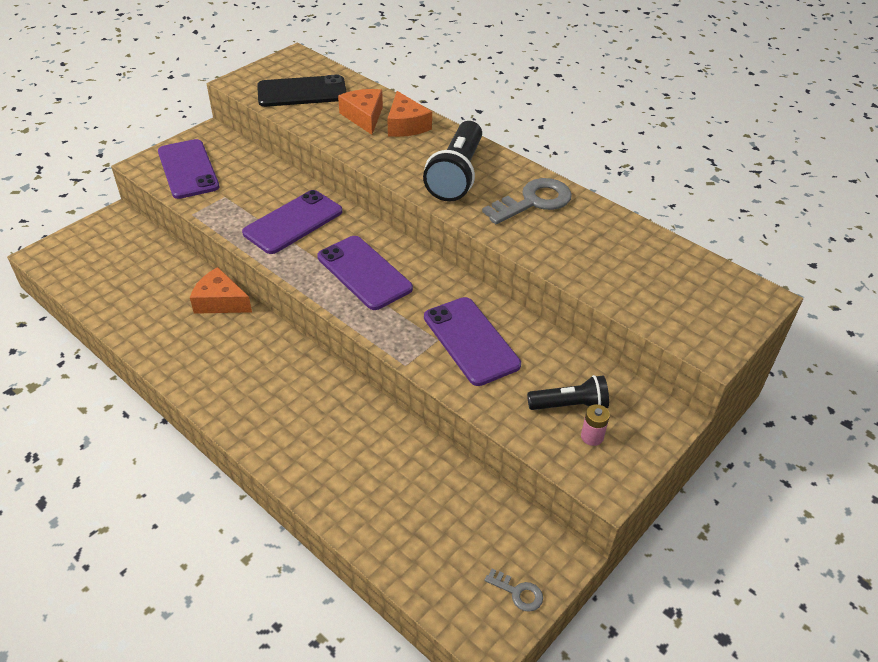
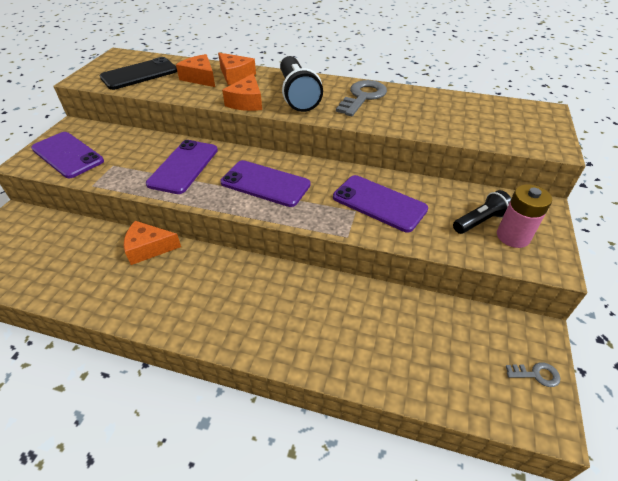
camera: 25 degrees left, 0 degrees up
(392, 167) = (246, 102): none -> orange cheese
(592, 437) = (513, 236): pink battery -> pink battery, size x1.80

